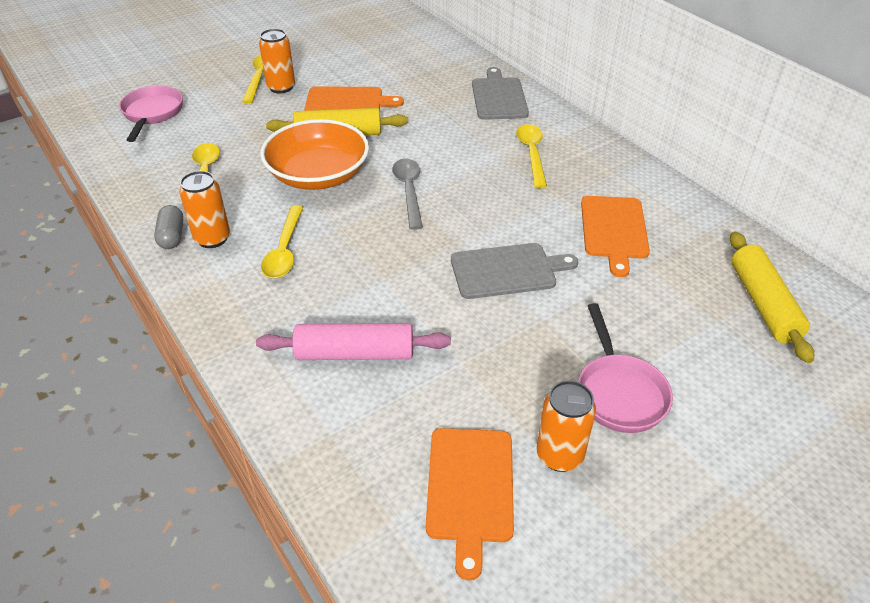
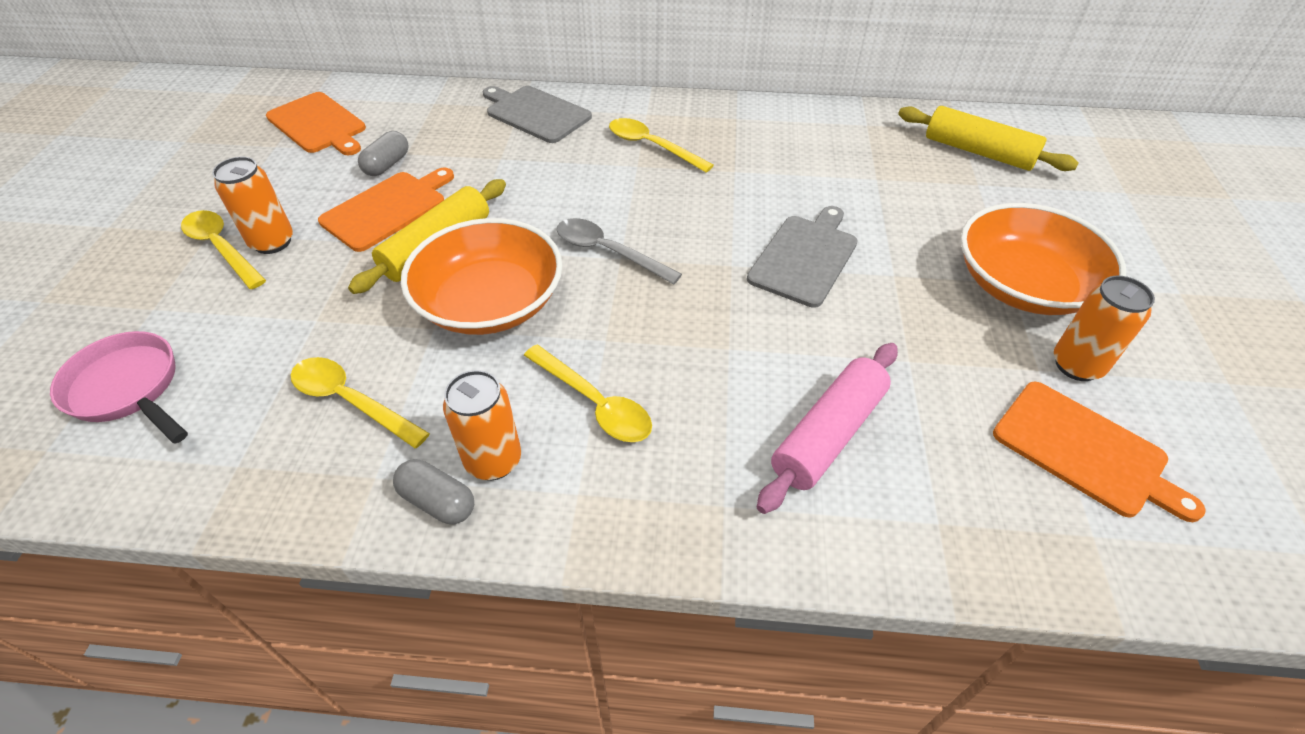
camera: 50 degrees left, 5 degrees up
(381, 80) = (387, 165): none -> grey capsule
(614, 230) = (814, 166): orange cutting board -> orange cutting board (318, 124)
(619, 392) = (1023, 285): pink pan -> orange bowl

